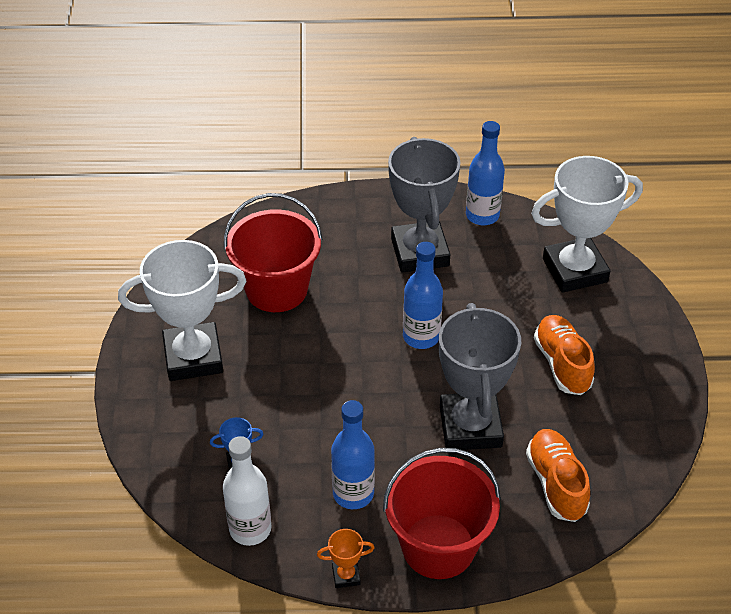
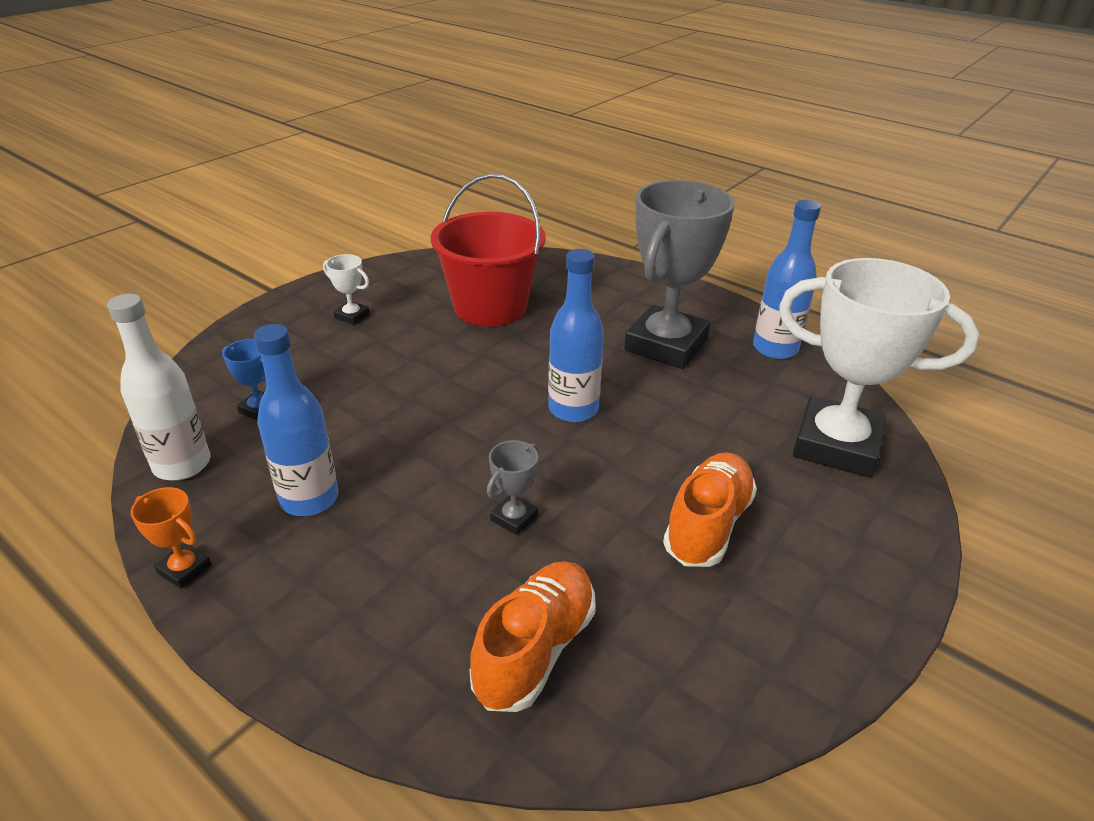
camera: 40 degrees right, 10 degrees down
(193, 357) = (352, 316): white trophy -> white trophy, size x0.41
(438, 546) = (308, 613): red bucket -> none
(470, 426) = (514, 518): grey trophy -> grey trophy, size x0.41

